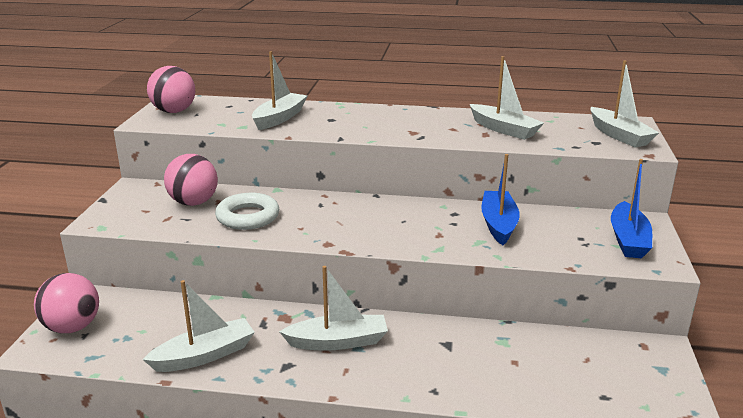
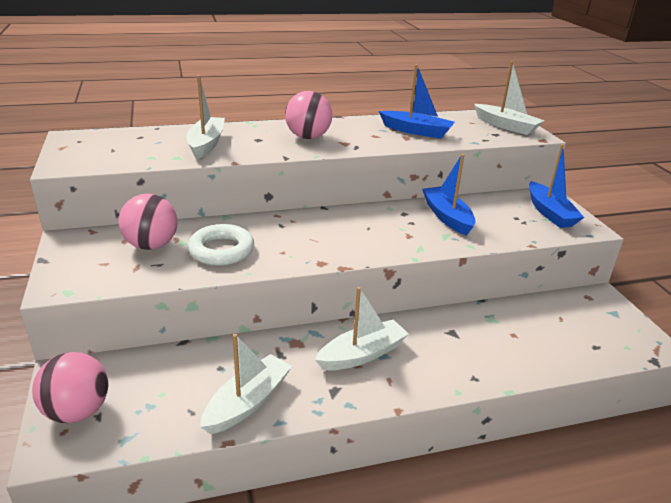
camera: 25 degrees left, 5 degrees up
(174, 111) = (84, 150): pink ball -> pink ball (308, 137)
(503, 129) = (416, 131): white boat -> blue boat

